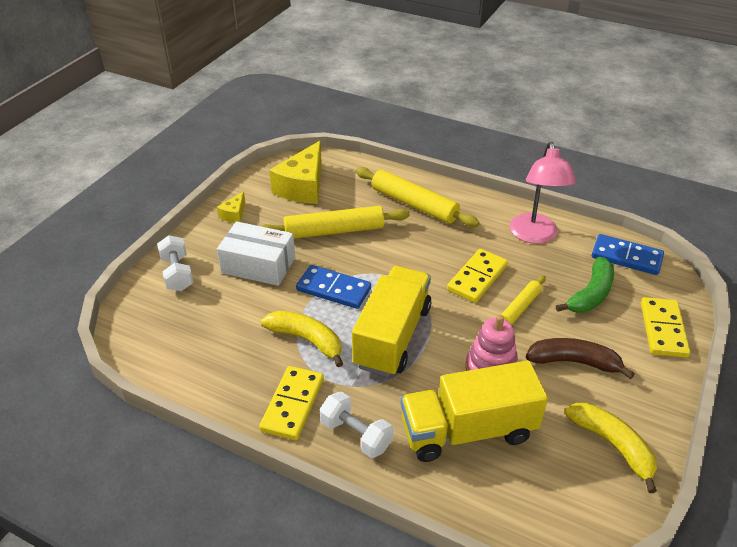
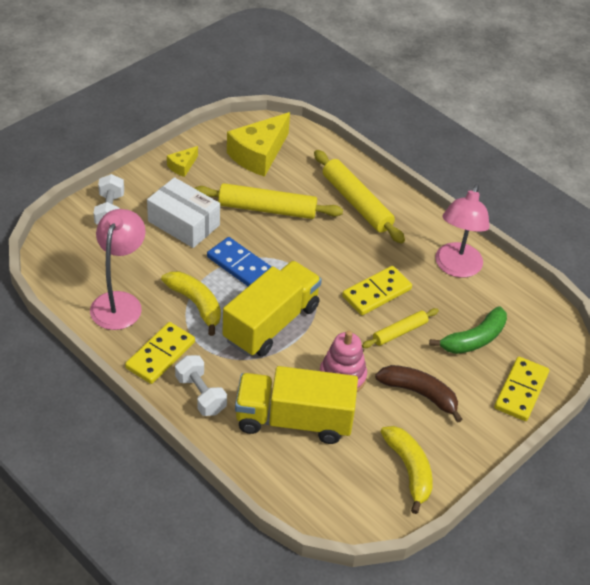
camera: 15 degrees right, 5 degrees up
(224, 361) = (119, 302): none -> pink lamp
(626, 257) = (532, 314): blue domino -> none

